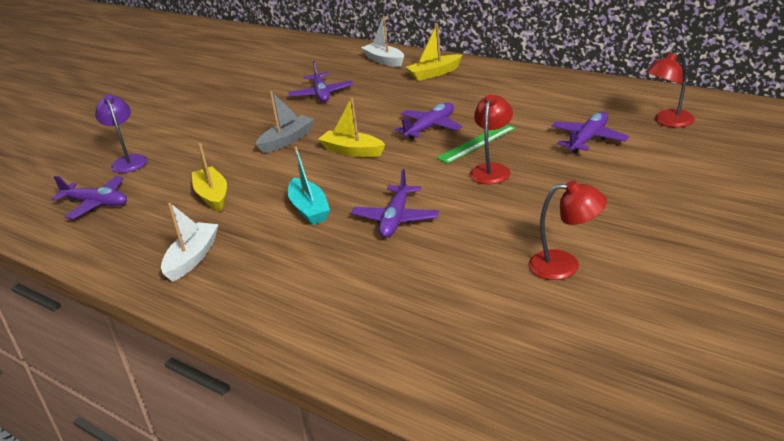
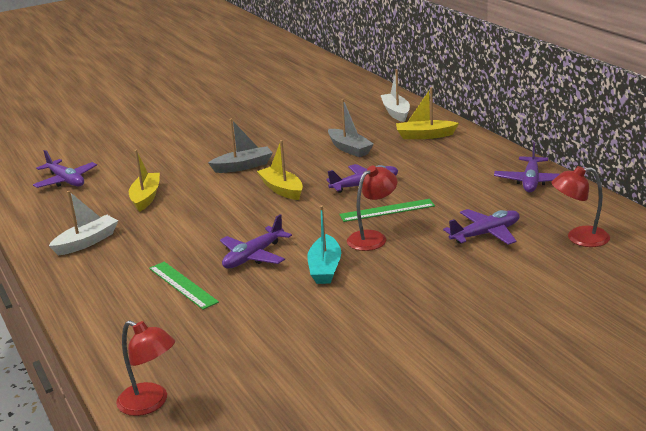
camera: 25 degrees right, 5 degrees down
(128, 161) = (117, 152): purple lamp -> none
(309, 209) = (201, 229): turquoise boat -> turquoise boat (325, 268)
(321, 94) = (311, 131): purple plane -> purple plane (531, 181)
(352, 268) = (182, 285): none -> green ruler
(377, 100) = (349, 149): none -> grey boat
(565, 265) = (337, 334): red lamp -> red lamp (150, 403)

